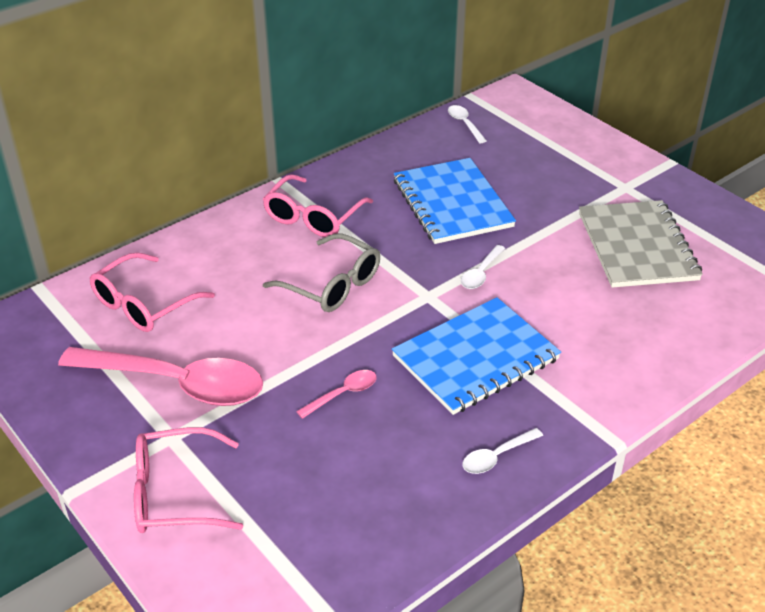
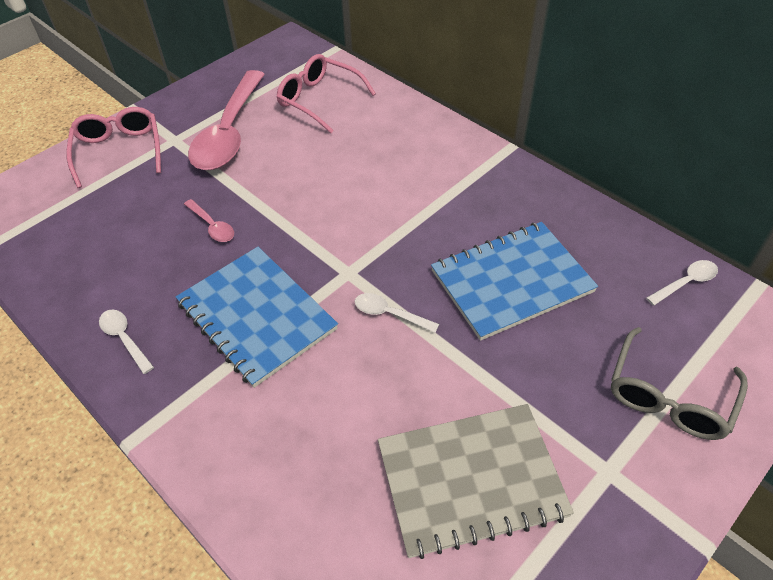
camera: 85 degrees right, 10 degrees up
(313, 217) = (457, 177): pink glasses -> none
(332, 285) = (356, 202): grey glasses -> grey glasses (669, 396)

